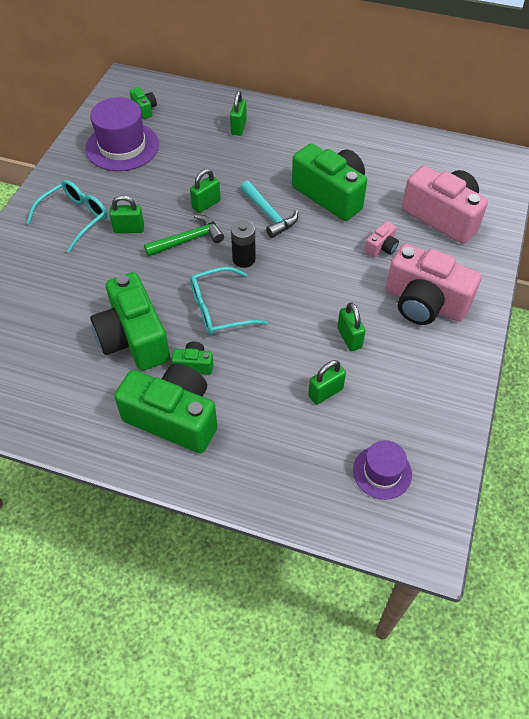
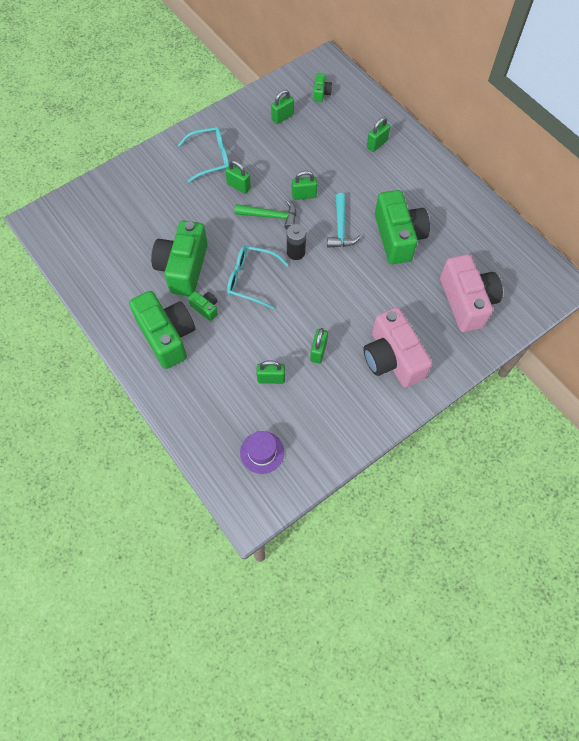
camera: 35 degrees right, 10 degrees up
(122, 146) = (282, 117): purple hat -> green padlock
(381, 247) = (399, 299): pink camera -> none

